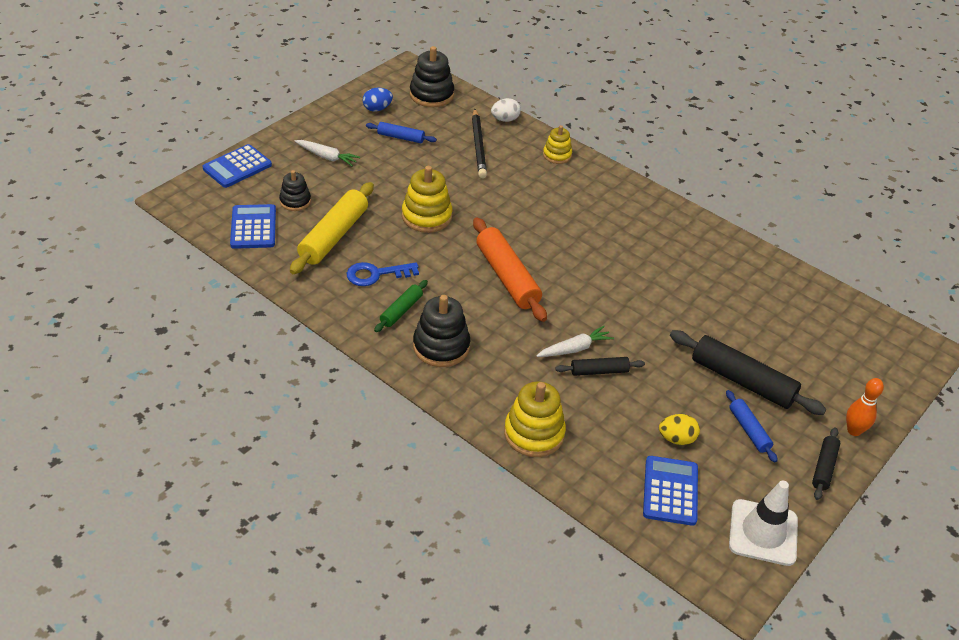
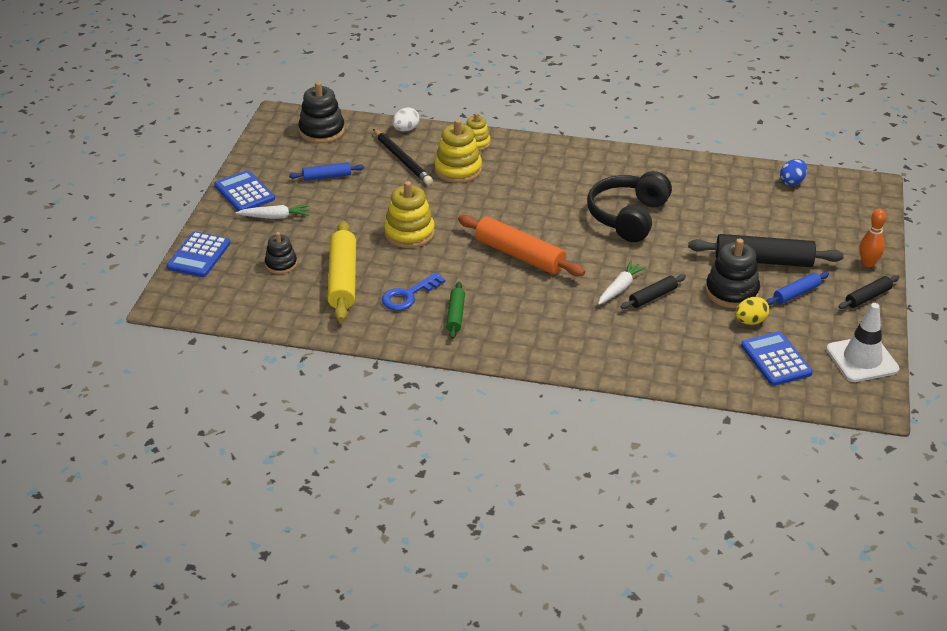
camera: 25 degrees left, 5 degrees down
(253, 227) = (263, 299): blue calculator -> blue calculator (244, 192)
(377, 109) = (283, 160): blue egg -> blue egg (792, 182)
(441, 346) = (513, 329): black stacking toy -> black stacking toy (731, 292)
(534, 433) = (642, 362): yellow stacking toy -> yellow stacking toy (458, 170)
(641, 281) = (628, 217): none -> black headphones
(749, 430) = (796, 293): blue rolling pin -> blue rolling pin turned 75 degrees counterclockwise
(824, 467) = (868, 297): black rolling pin -> black rolling pin turned 60 degrees clockwise

